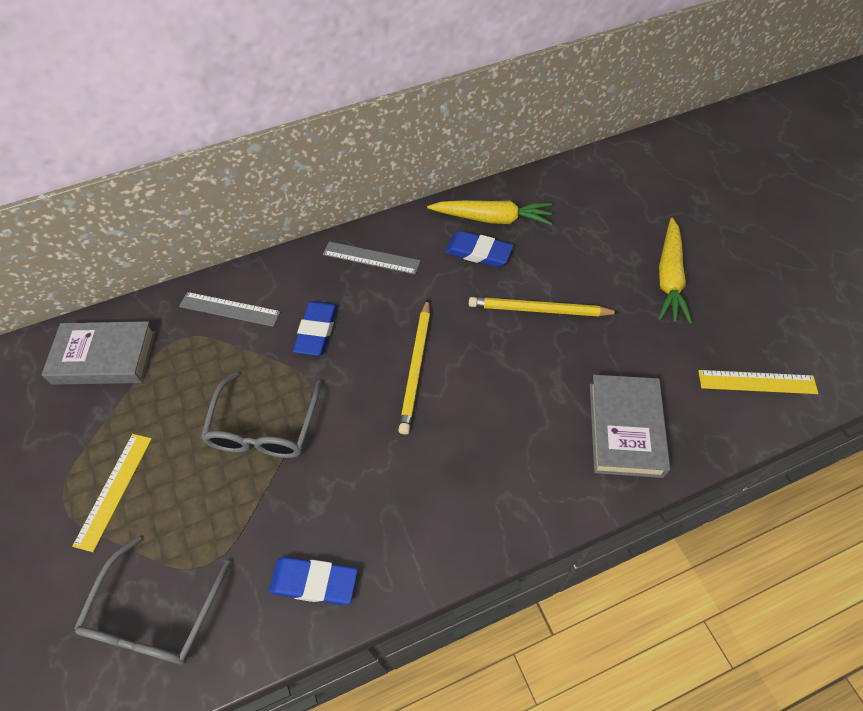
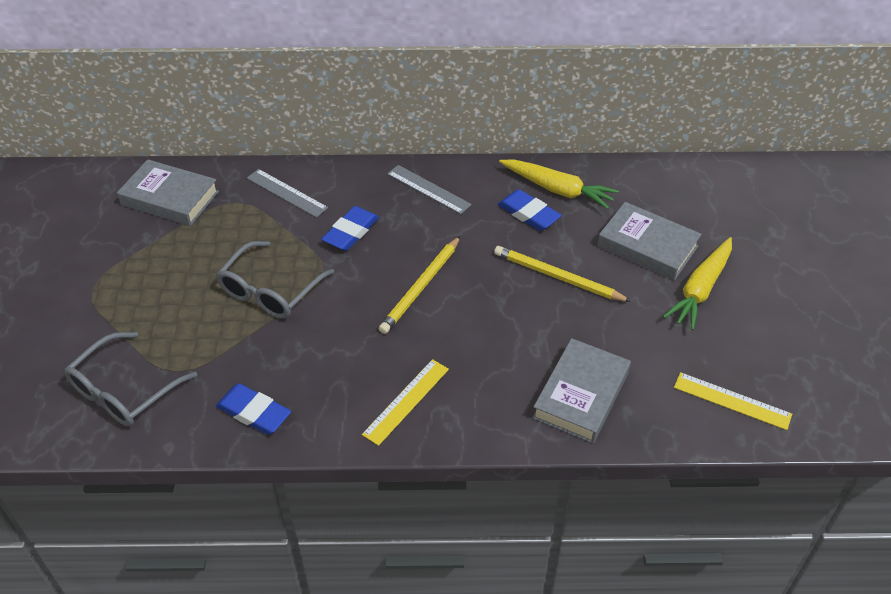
camera: 20 degrees right, 10 degrees down
(114, 490) = (133, 295): yellow ruler -> yellow ruler (406, 401)
(601, 250) = (647, 246): none -> grey book

